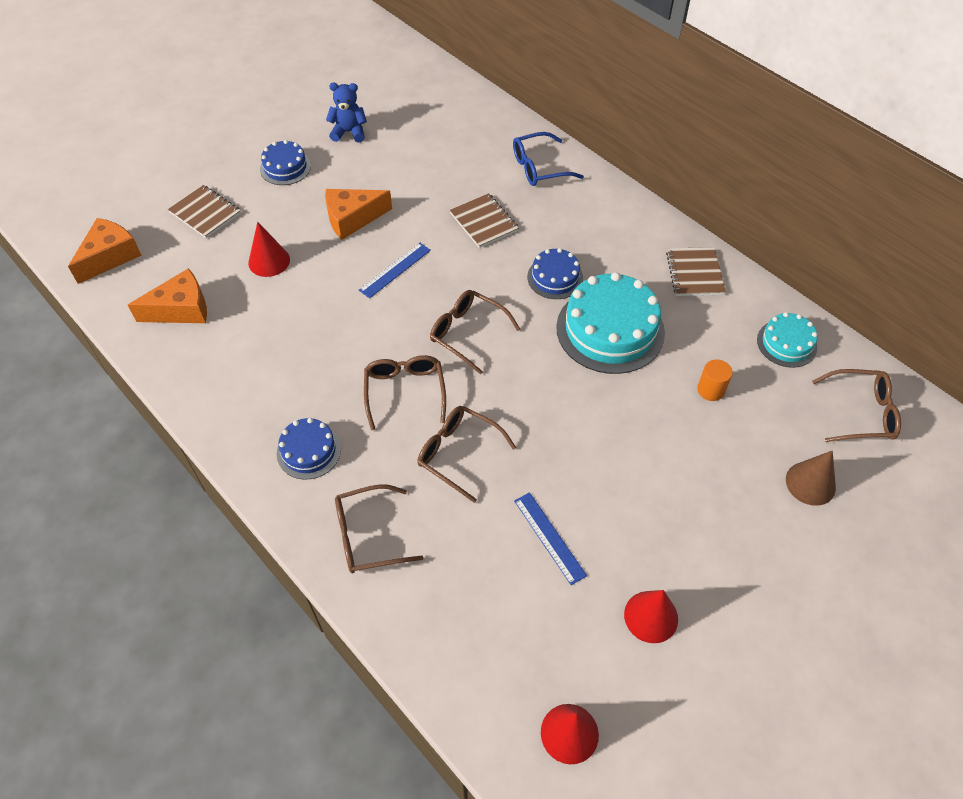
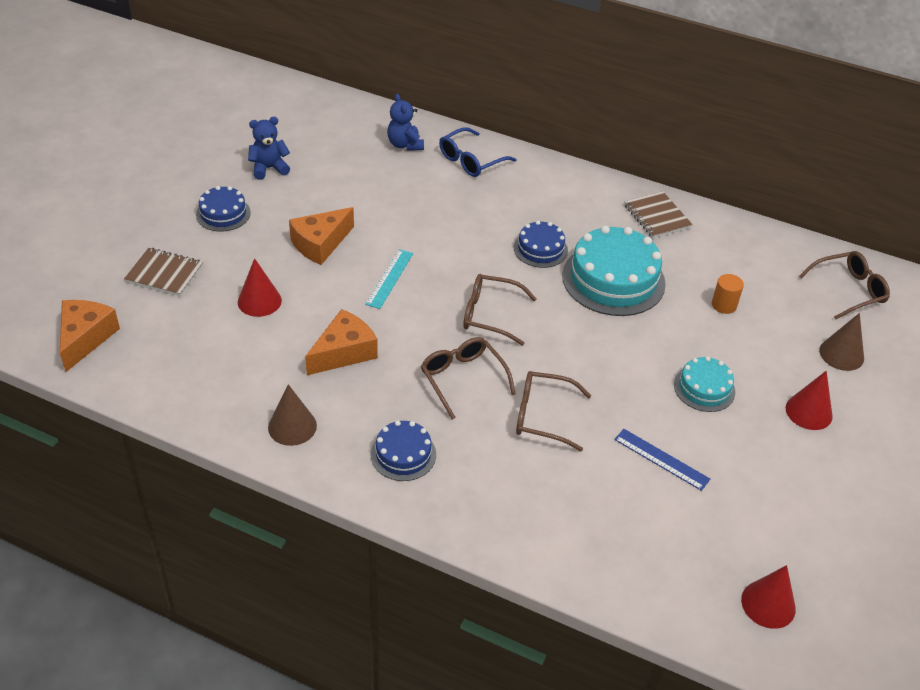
camera: 25 degrees left, 10 degrees down
(181, 309) = (195, 366): orange cheese -> orange cheese (344, 352)
(229, 392) = (292, 426): none -> brown cone
(368, 536) = (503, 508): brown glasses -> none
(395, 270) = (389, 278): blue ruler -> turquoise ruler
(484, 222) = (448, 218): brown notebook -> none
(485, 136) = (405, 145): none -> blue teddy bear
(651, 616) = (779, 493): red cone -> red cone (808, 412)
(786, 343) = (762, 253): turquoise cake -> turquoise cake (704, 388)

